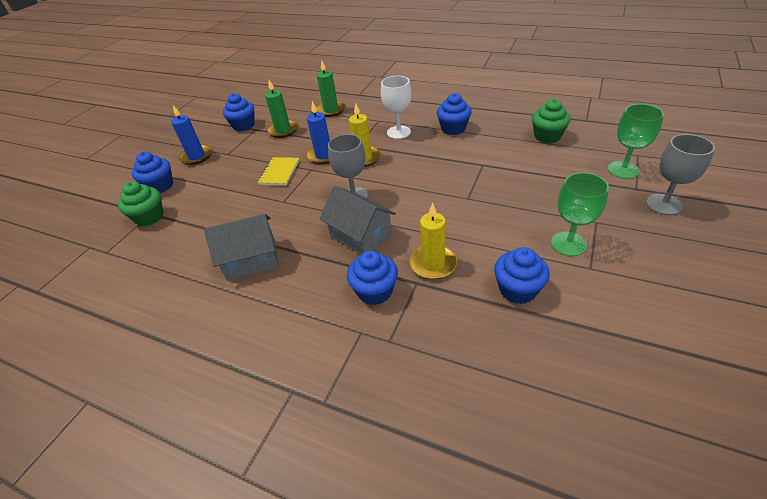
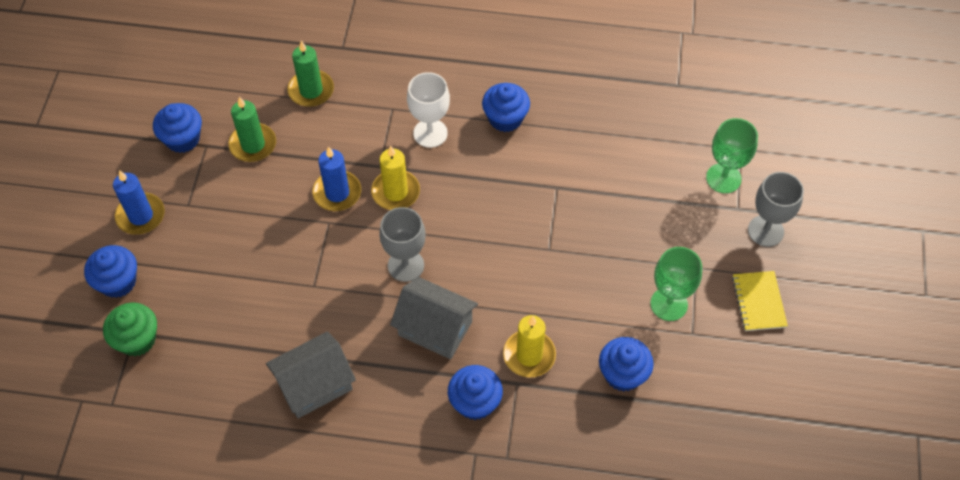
camera: 20 degrees left, 15 degrees up
(279, 172) = (286, 234): yellow notebook -> yellow notebook (759, 302)
(547, 136) = (631, 123): green cupcake -> none

